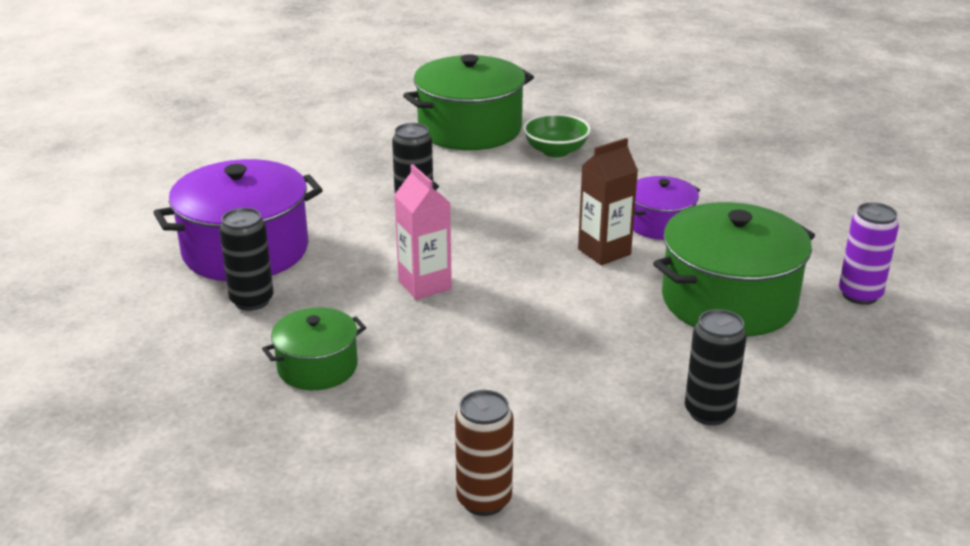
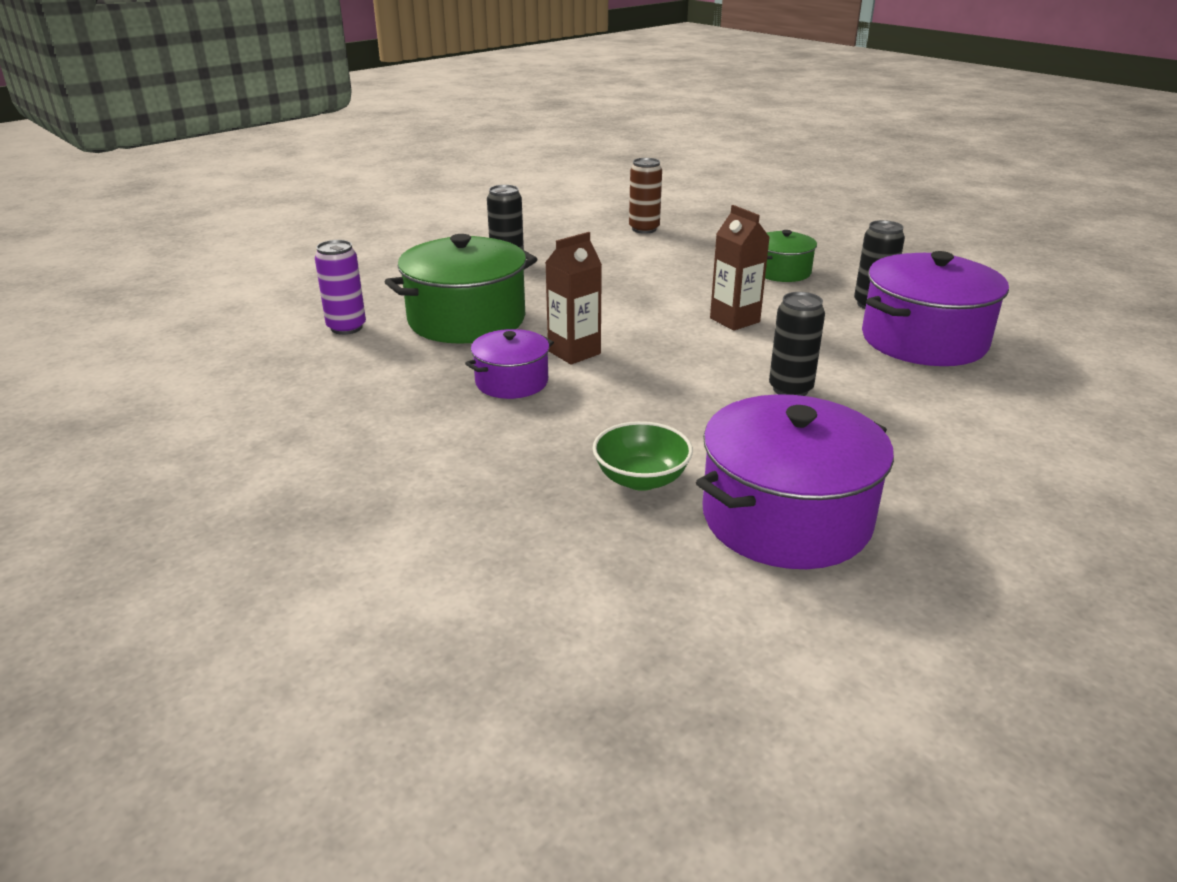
camera: 175 degrees right, 0 degrees up
(424, 285) = (734, 320): pink carton -> brown carton
(470, 129) = (786, 518): green pot -> purple pot

